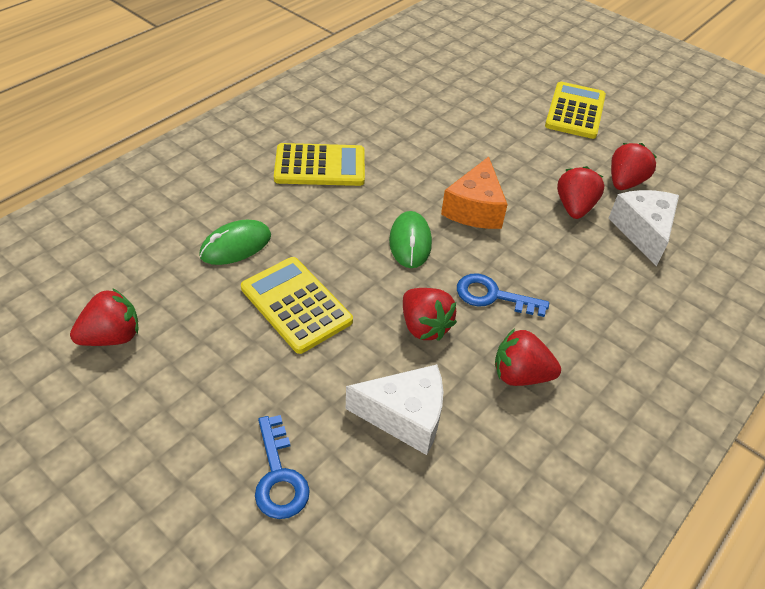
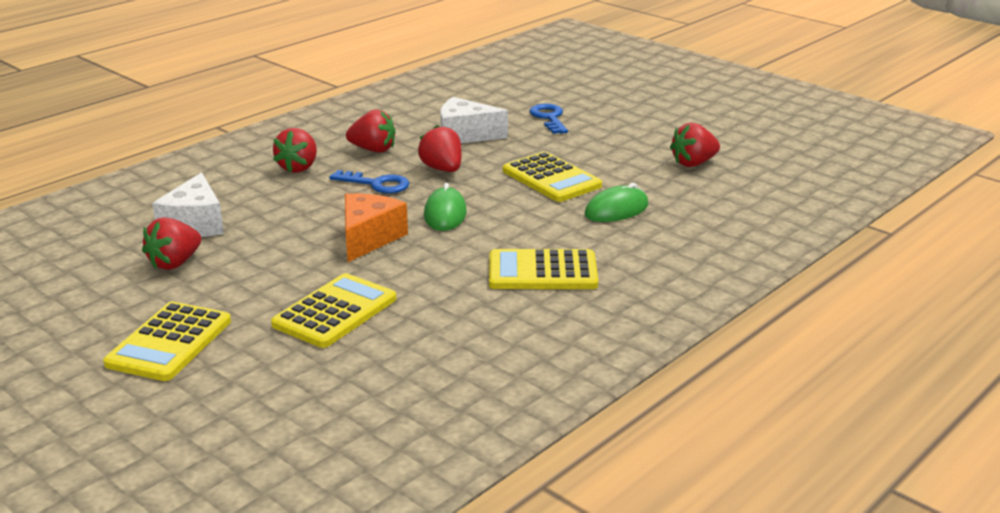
camera: 175 degrees left, 20 degrees down
(475, 132) = (335, 312): none -> yellow calculator
(574, 207) = (255, 241): red strawberry -> red strawberry (298, 168)

